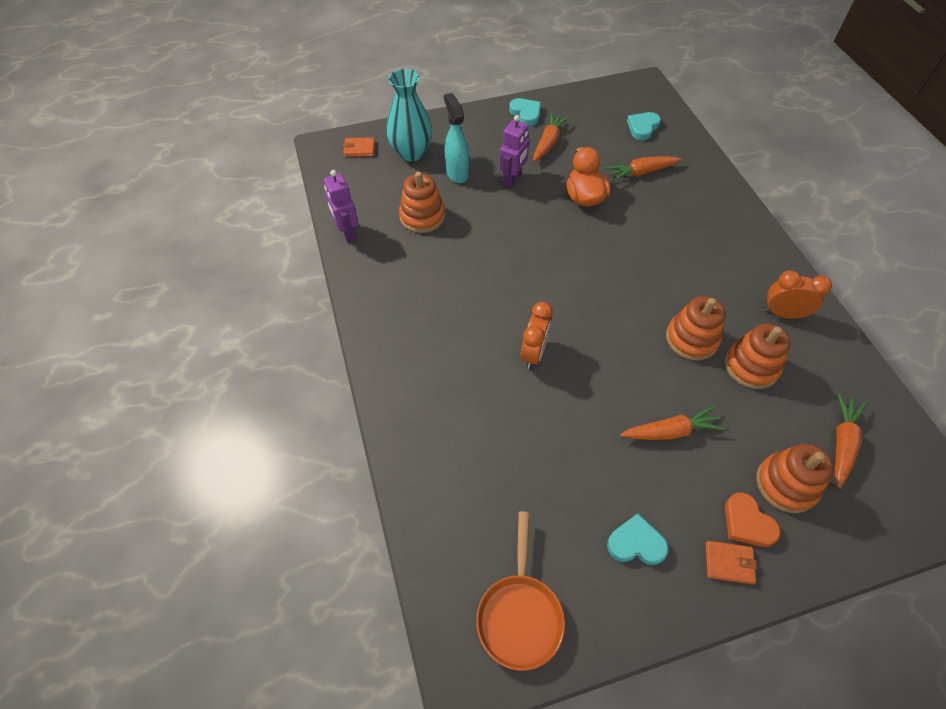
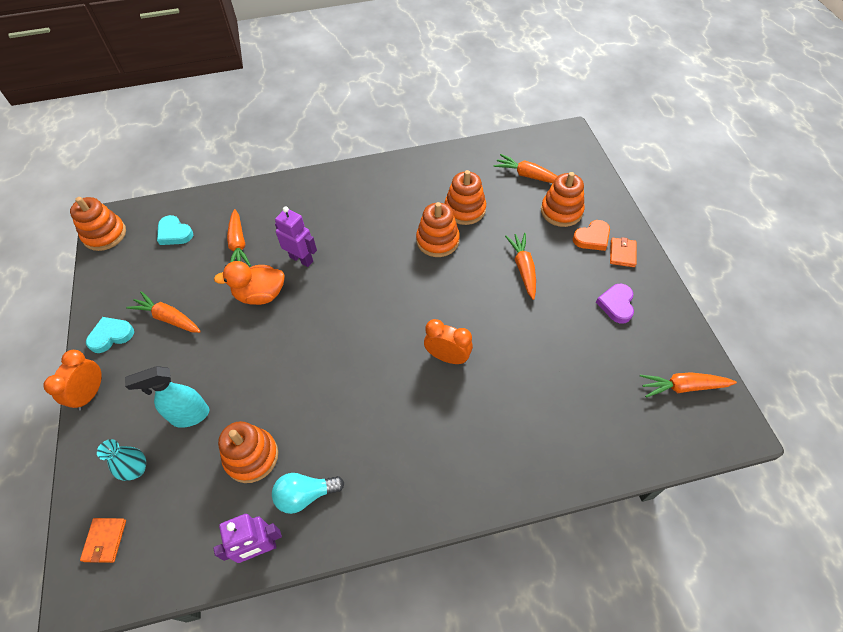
camera: 85 degrees left, 0 degrees up
(389, 255) = (305, 495): none -> turquoise light bulb
(411, 153) = (136, 469): turquoise vase -> turquoise vase, size x0.56
(512, 179) = (217, 357): purple robot -> purple robot (301, 259)
(519, 614) = (683, 387): orange pan -> orange carrot
(629, 86) = (105, 234): none -> orange stacking toy
(636, 543) = (616, 304): turquoise heart -> purple heart
(783, 314) = (417, 181): orange clock -> orange clock (90, 394)

